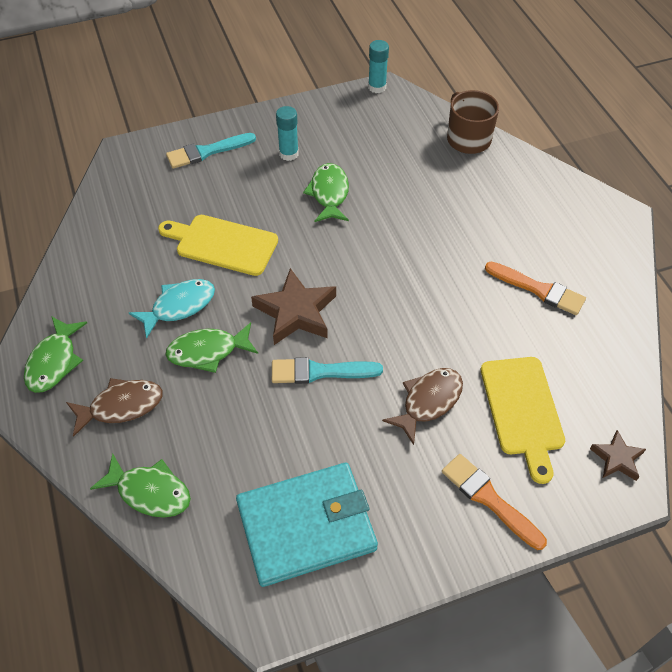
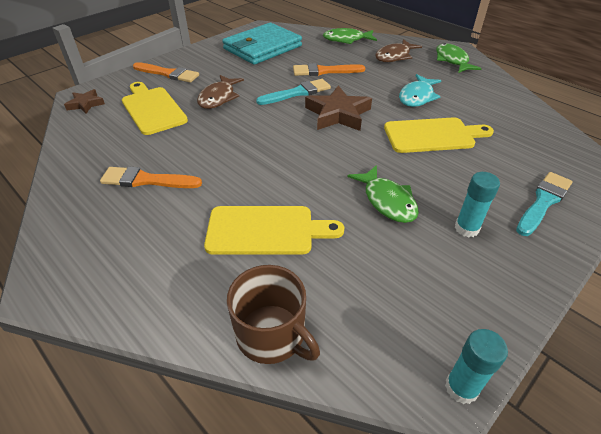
camera: 155 degrees right, 10 degrees down
(208, 351) = (374, 84): green fish -> none
(251, 409) = (324, 71): none -> orange brush
(443, 203) = (266, 230): none -> yellow cutting board

